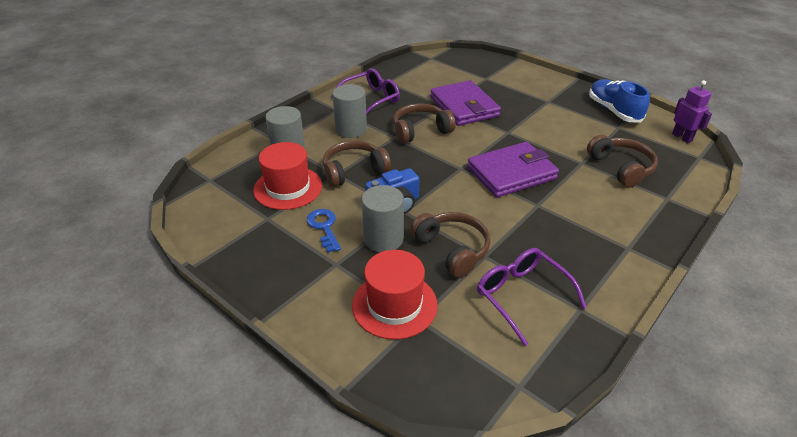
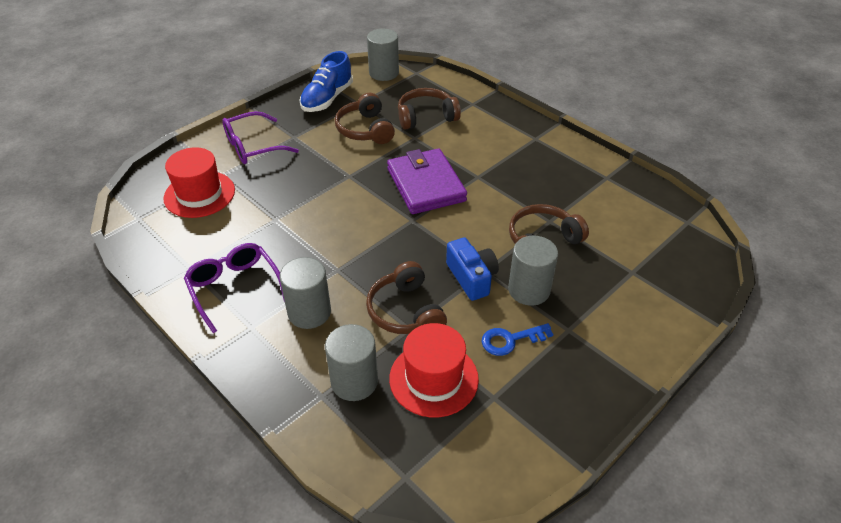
camera: 85 degrees left, 5 degrees up
(394, 305) = (618, 287): red hat -> red hat (199, 194)
(420, 131) = (329, 245): brown headphones -> brown headphones (365, 129)
(464, 107) = (284, 202): purple wallet -> none
(521, 296) = (597, 206): purple glasses -> purple glasses (252, 147)
(613, 111) = (327, 99): blue shoe -> blue shoe turned 45 degrees counterclockwise
(682, 137) = (384, 73): purple robot -> grey cylinder

